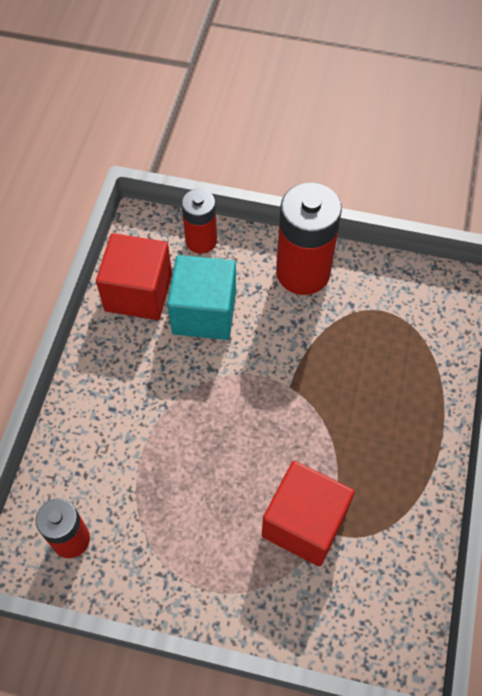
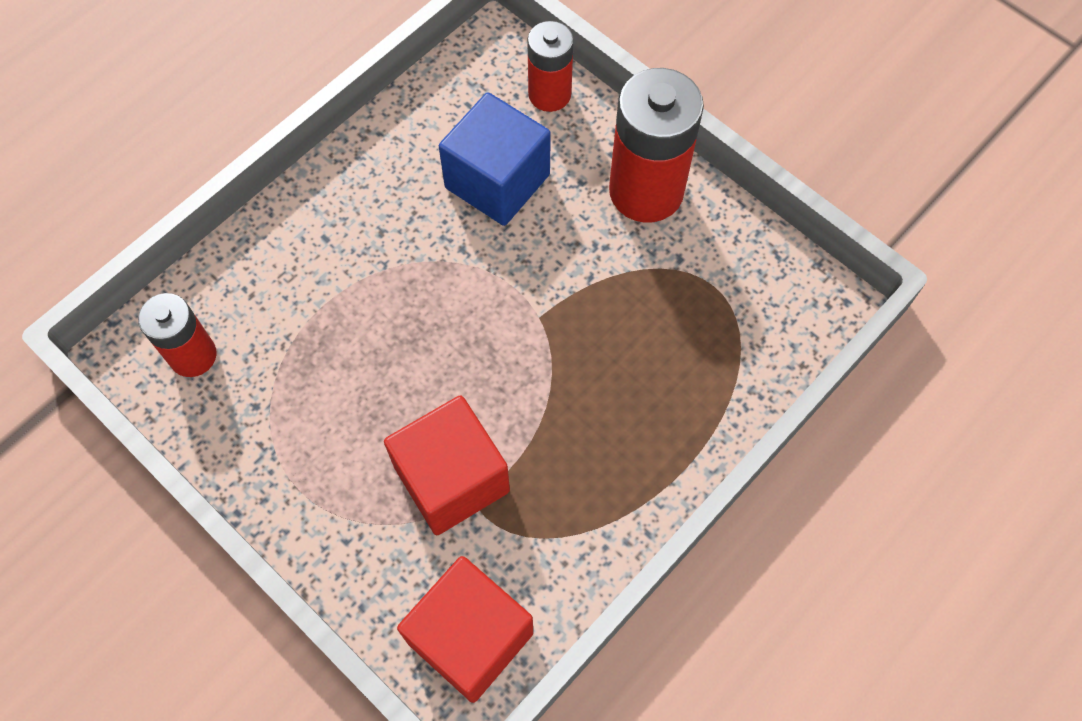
camera: 30 degrees right, 5 degrees up
(138, 292) = (438, 120): red cube -> red cube (470, 637)
(204, 313) = (497, 181): turquoise cube -> blue cube

